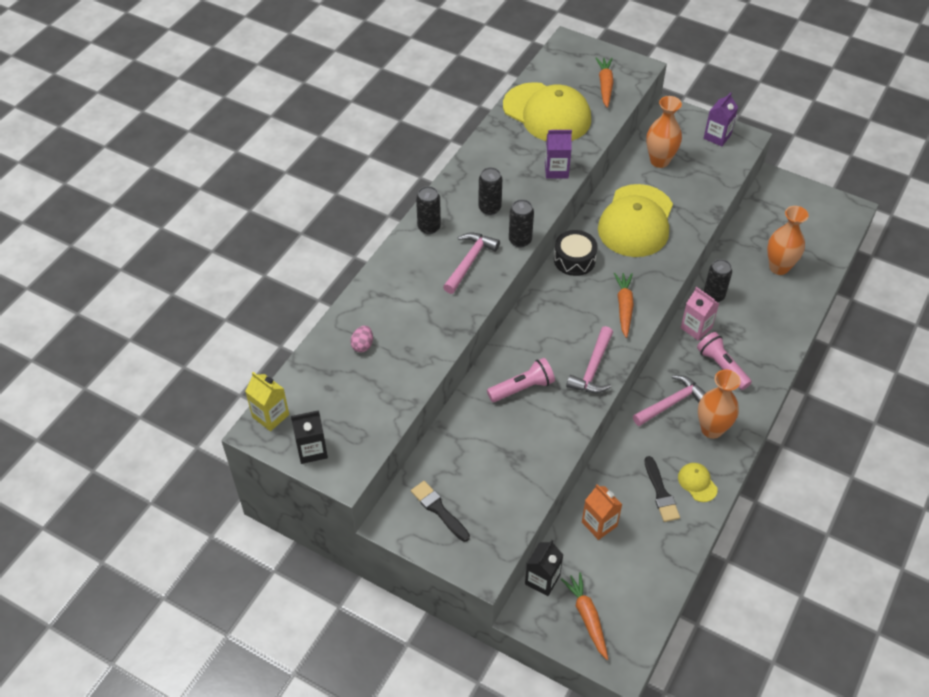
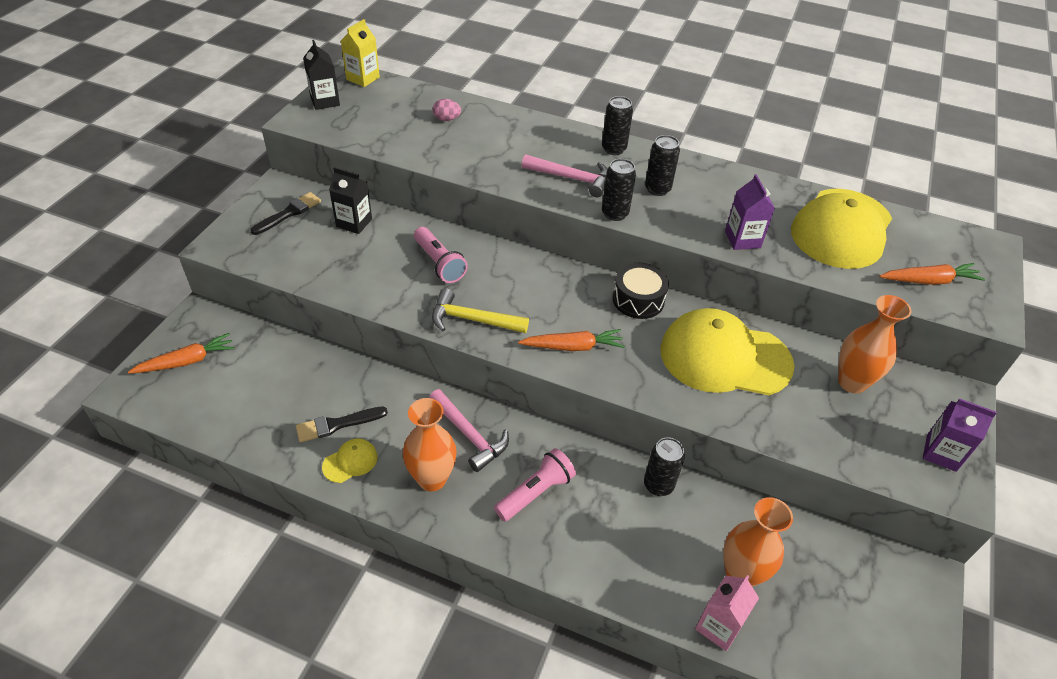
camera: 80 degrees right, 5 degrees down
(542, 580) = (236, 325): black carton -> black carton (354, 223)
(593, 368) = (473, 320): pink hammer -> yellow hammer
(599, 524) = (299, 368): orange carton -> none
(696, 328) = (596, 463): pink carton -> pink carton (719, 626)

